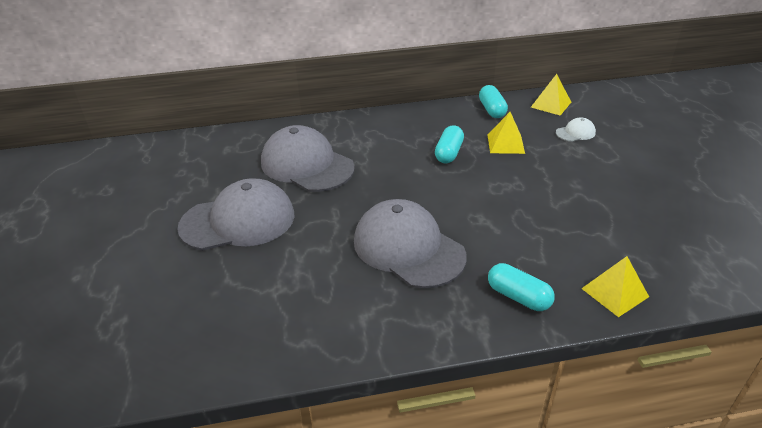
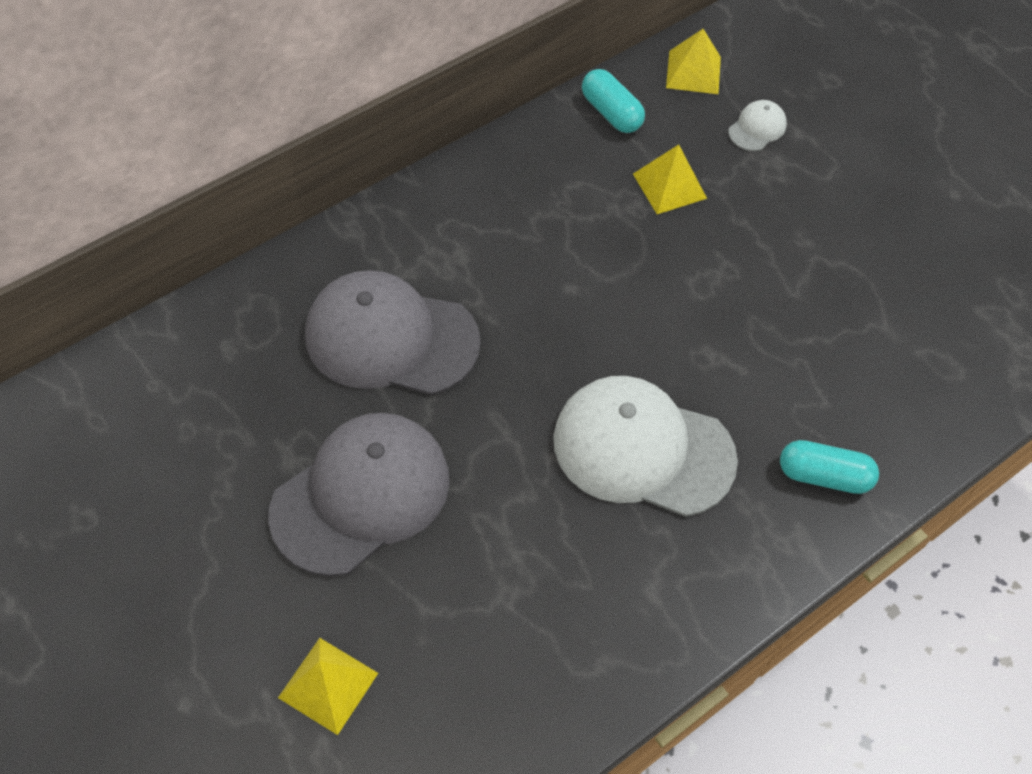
camera: 30 degrees left, 20 degrees up
(408, 248) = (642, 449): grey cap -> white cap
(449, 153) = (597, 235): turquoise capsule -> none
(615, 292) = (930, 421): yellow pyramid -> yellow pyramid (328, 685)

